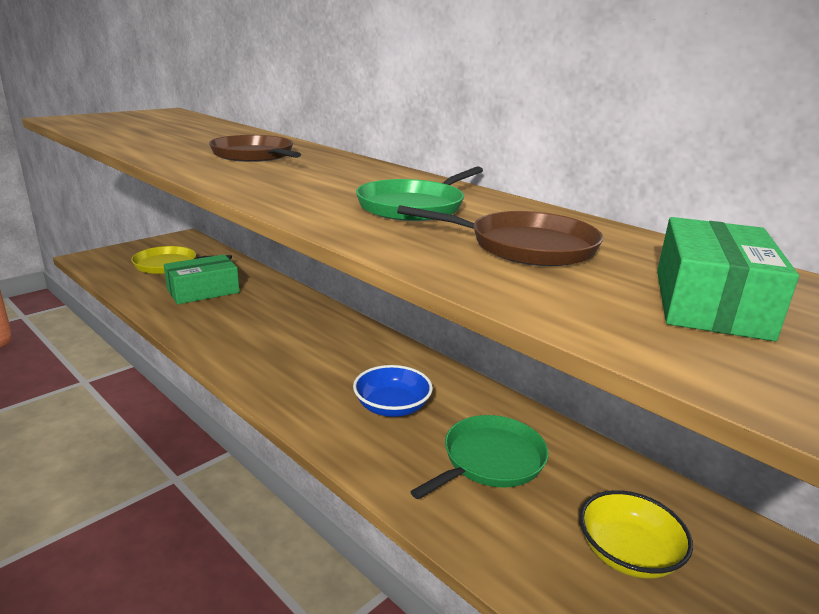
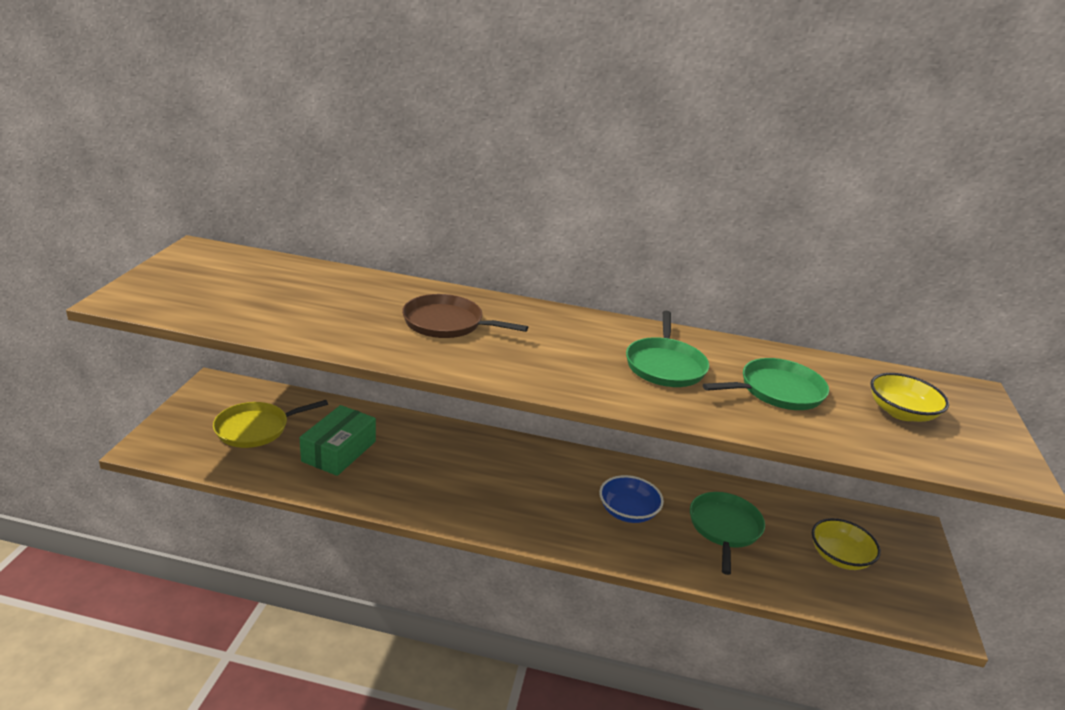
camera: 35 degrees left, 5 degrees up
(526, 246) = (777, 391): brown pan -> green pan
(710, 303) = (901, 412): green box -> yellow bowl

